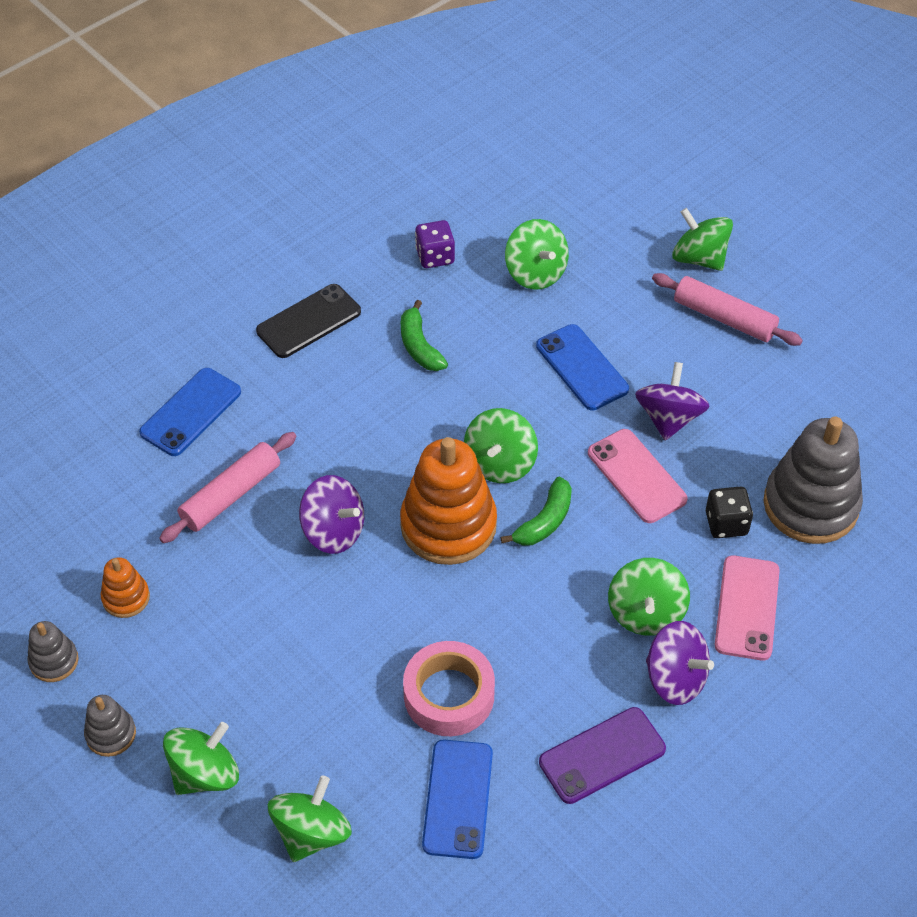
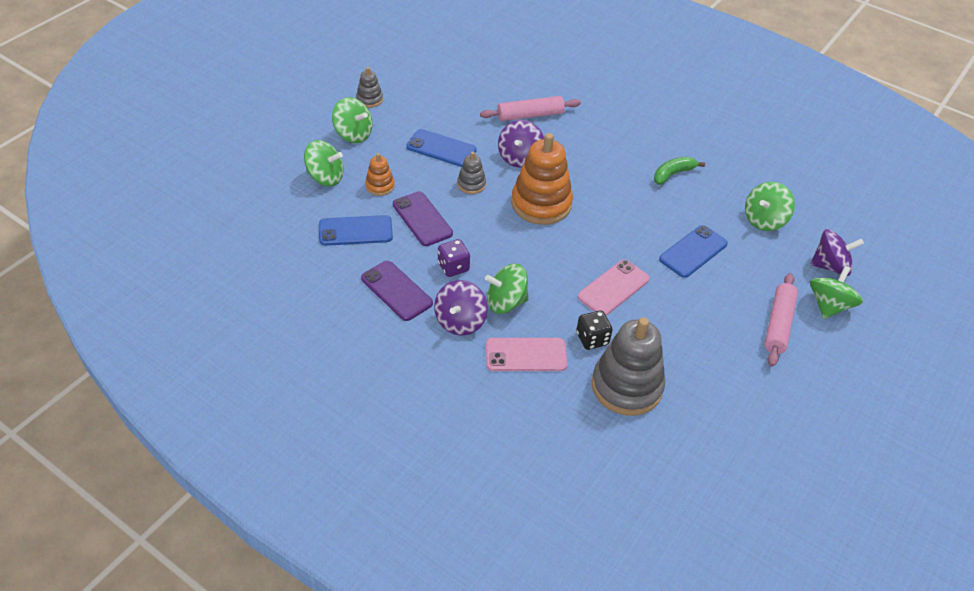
camera: 75 degrees right, 5 degrees down
(54, 661) = (407, 74): grey stacking toy -> grey stacking toy (471, 184)
(126, 598) = (451, 90): orange stacking toy -> orange stacking toy (380, 186)
(190, 412) = (580, 92): blue phone -> blue phone (441, 148)
(231, 495) = (530, 115): pink rolling pin -> pink rolling pin turned 45 degrees counterclockwise
(309, 321) = (668, 126): black phone -> none
(435, 256) = (751, 171): purple dice -> purple dice (453, 267)
(449, 695) = (422, 219): pink tape -> purple phone
(500, 463) = (597, 221): green spinning top -> none
(544, 521) = (560, 246): green banana -> none
(669, 418) = (670, 301): purple spinning top -> purple spinning top (830, 266)

